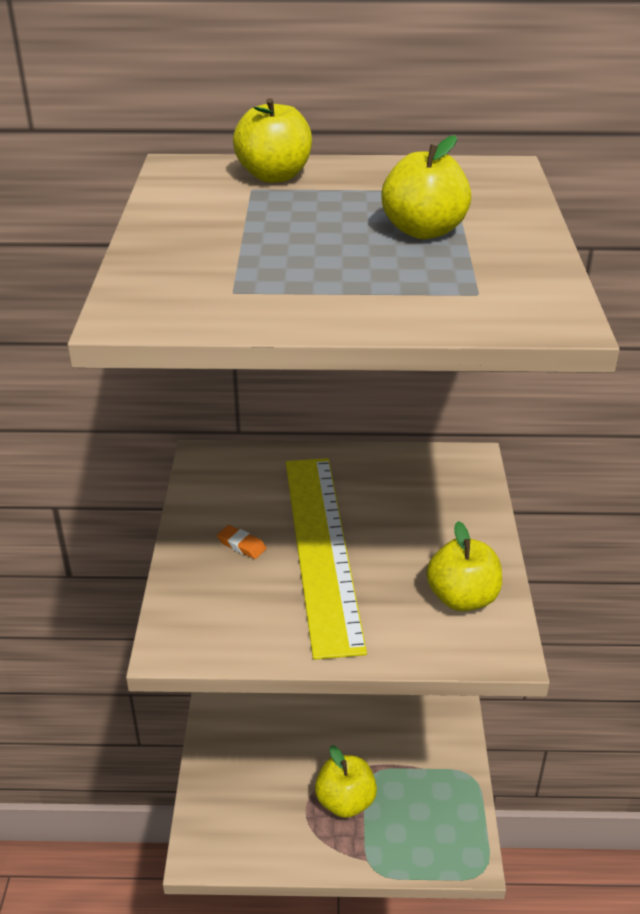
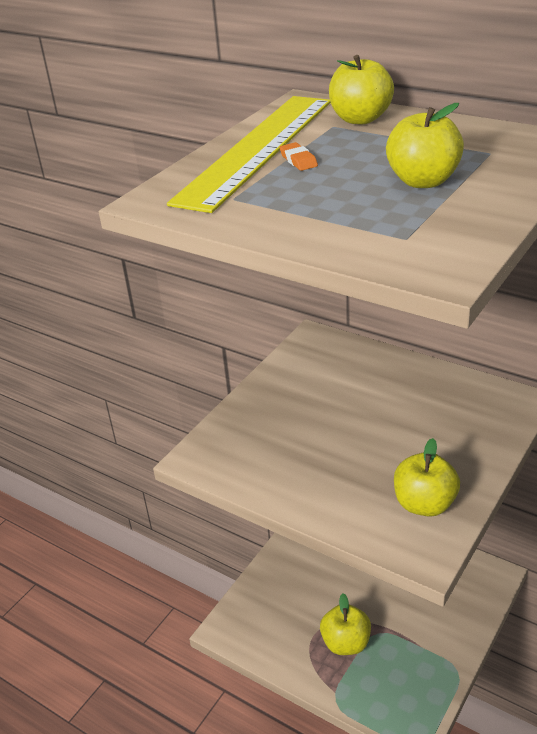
camera: 35 degrees right, 0 degrees up
(241, 545) = (291, 407): orange eraser -> orange eraser (298, 160)
(321, 548) = (345, 429): yellow ruler -> yellow ruler (257, 149)

